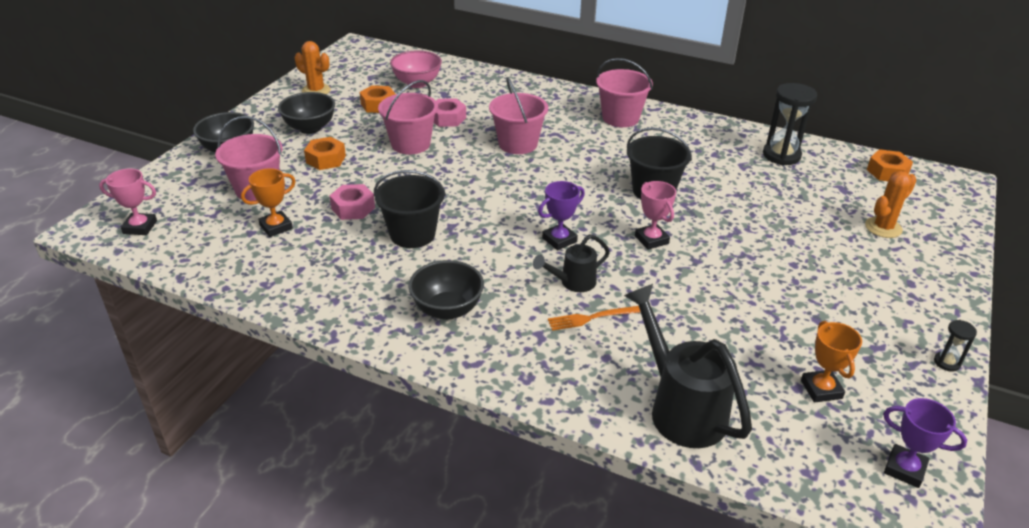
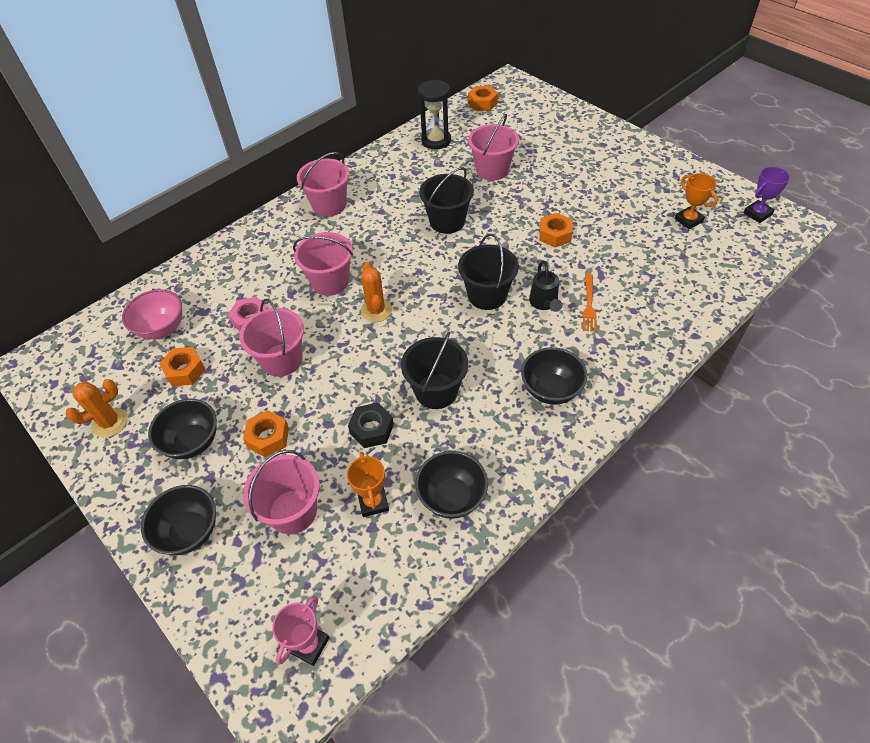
camera: 65 degrees left, 15 degrees up
(292, 270) = (452, 497): none -> black bowl
(353, 208) = (372, 429): pink nut -> black nut
(559, 240) = (487, 295): purple trophy -> black bucket
(651, 240) = (509, 243): pink trophy -> none
(680, 408) = (691, 289): black watering can -> none
(692, 271) = (555, 235): none -> orange nut
(768, 203) = (492, 170): none -> pink bucket
(821, 389) = (688, 220): orange trophy -> orange trophy turned 45 degrees clockwise
(883, 227) = (543, 131): orange cactus -> orange cactus (376, 310)
(946, 362) = (677, 161): black hourglass -> none

